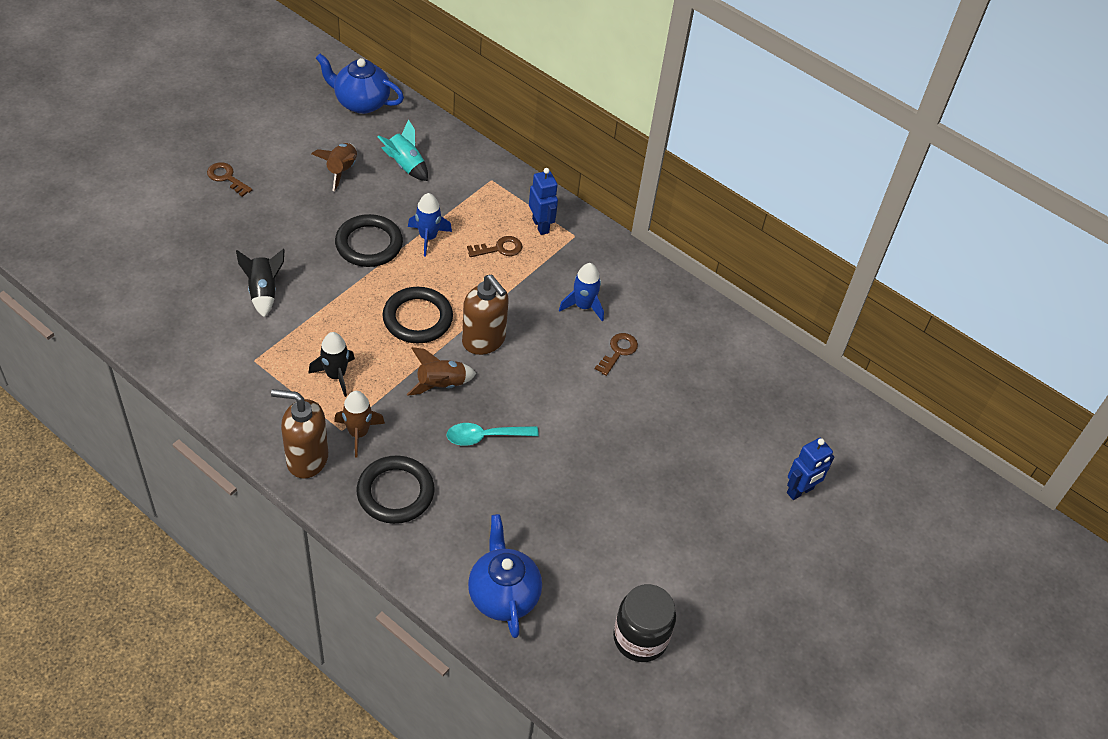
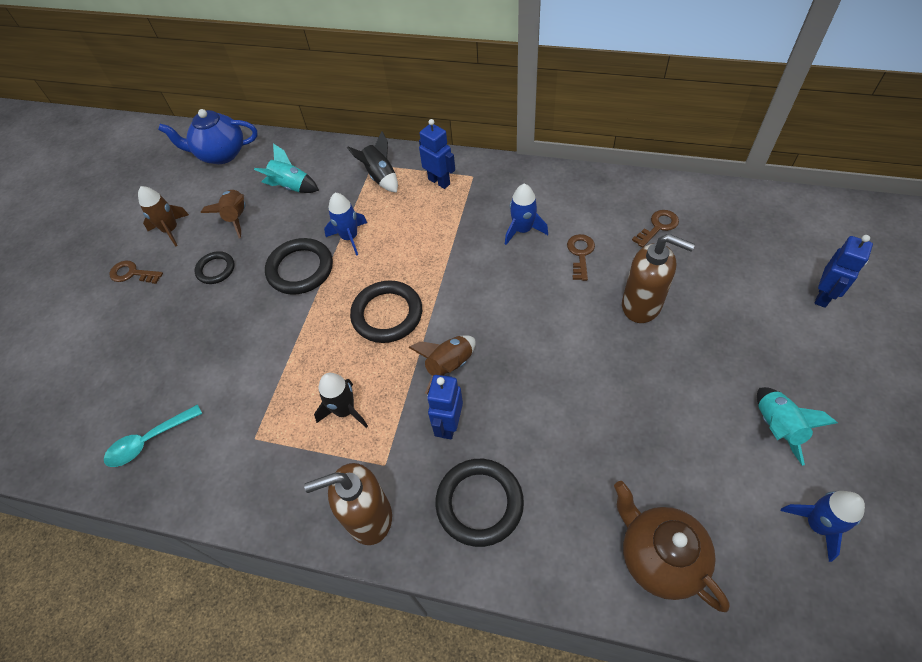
camera: 15 degrees left, 5 degrees up
(263, 292) = (226, 363): black rocket -> black rocket (380, 177)
(298, 209) = (216, 269): none -> black ring
(358, 433) = (403, 459): brown rocket -> brown rocket (171, 230)
(410, 427) = (449, 425): none -> blue robot
(484, 341) = (460, 304): brown soap dispenser -> brown soap dispenser (642, 305)
(485, 437) = (524, 395): turquoise spoon -> turquoise spoon (149, 441)
(499, 248) = (418, 217): brown key -> brown key (658, 226)
(503, 595) = (659, 557): blue teapot -> brown teapot
(640, 638) = (817, 525): black jar -> blue rocket
(669, 562) = (776, 427): none -> turquoise rocket

